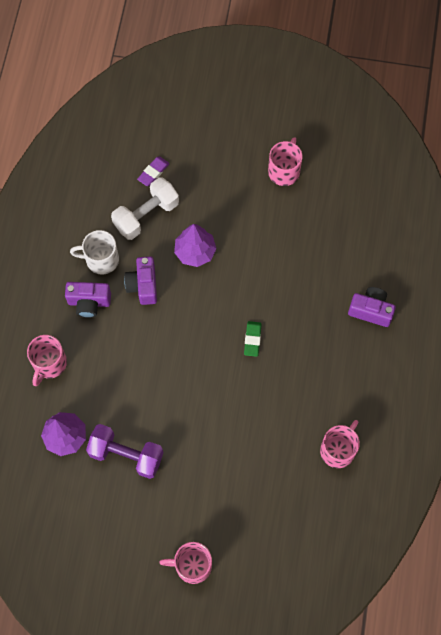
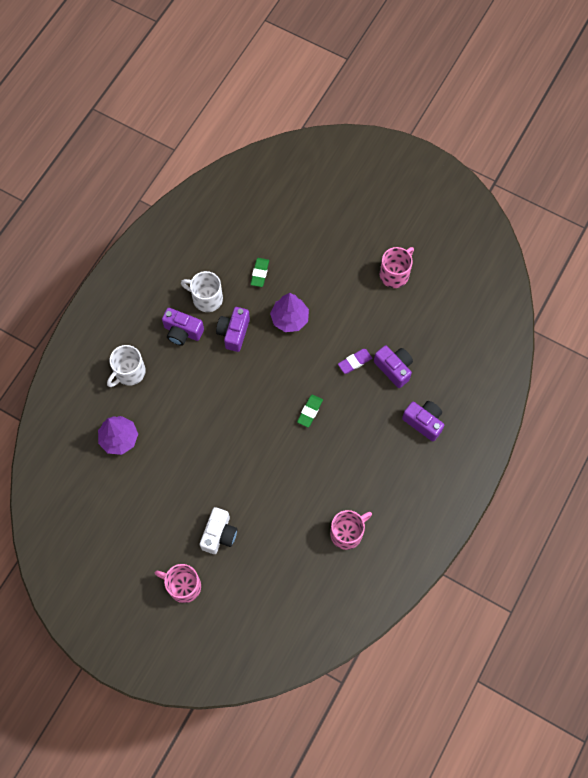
camera: 20 degrees right, 0 degrees up
(49, 364) = (129, 372): pink mug -> white mug
(126, 455) = (164, 472): purple dumbbell -> none
(146, 215) = (260, 273): white dumbbell -> green eraser
(153, 172) = (280, 238): purple eraser -> purple eraser (354, 362)
(208, 498) = (219, 534): none -> white camera
(320, 266) = (394, 368): none -> purple camera

